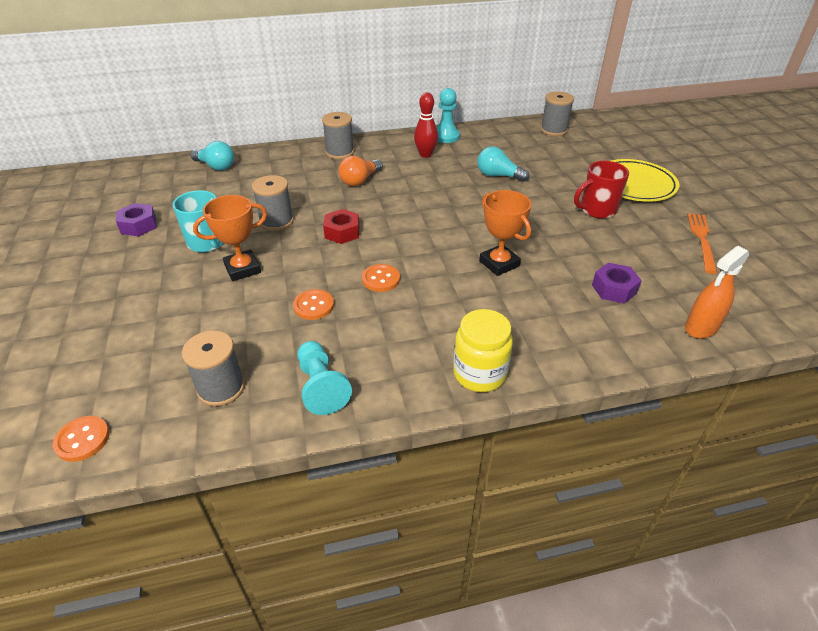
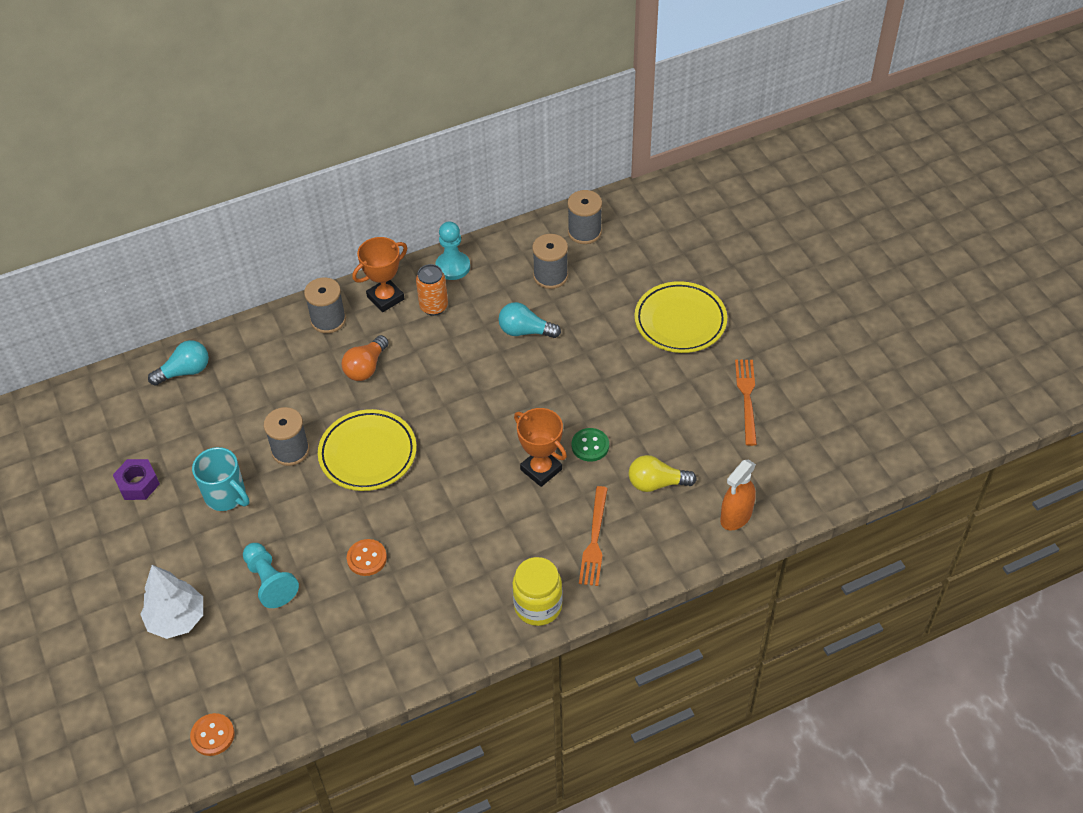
camera: 10 degrees left, 10 degrees up
(111, 326) = (177, 619): none -> white tree
(216, 166) = (185, 371): turquoise light bulb -> turquoise light bulb turned 45 degrees counterclockwise
(221, 388) = (311, 664): grey spool -> grey spool (550, 276)
(242, 269) = (278, 524): orange trophy -> orange trophy (385, 298)
(321, 386) = (400, 646): turquoise pawn -> turquoise pawn (270, 581)
(342, 232) = (368, 454): red nut -> yellow plate
(381, 279) = (425, 512): orange button -> none
(425, 154) = (434, 307): red bowling pin -> orange can
(547, 325) = (594, 540): none -> orange fork
(548, 253) = (590, 446): none -> green button
(596, 210) = (638, 371): red mug -> none
(614, 289) = (656, 483): purple nut -> yellow light bulb

